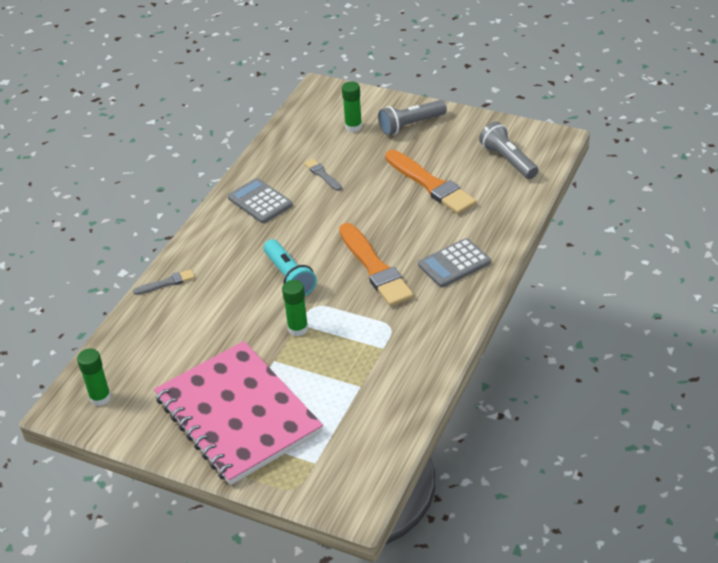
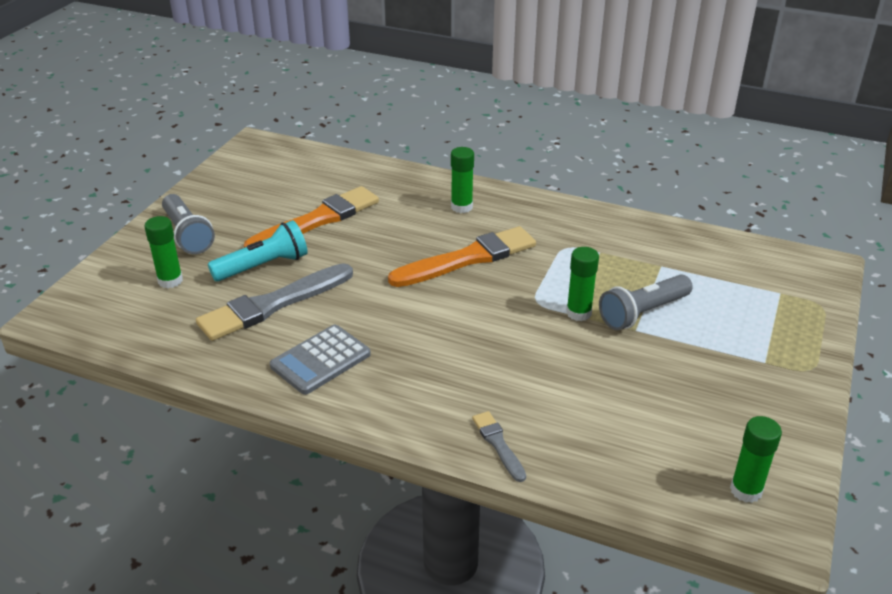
camera: 95 degrees left, 5 degrees down
(238, 415) = (732, 353): pink notebook -> none
(289, 277) = (484, 324): turquoise flashlight -> turquoise flashlight (263, 266)
(322, 175) = (273, 304): grey brush -> grey brush, size x2.09
(454, 264) = (461, 207): grey calculator -> green glue stick
(508, 160) = (285, 171): grey flashlight -> grey flashlight (643, 313)

